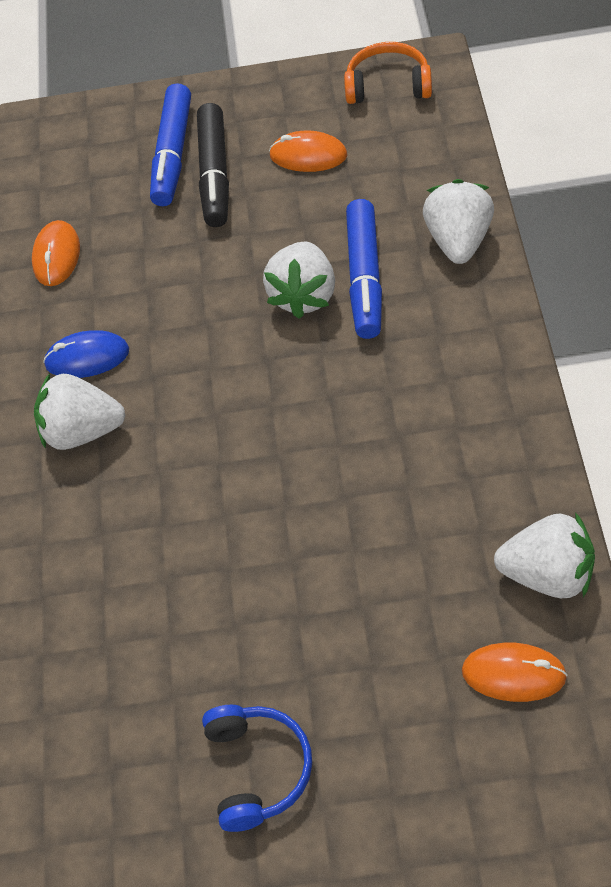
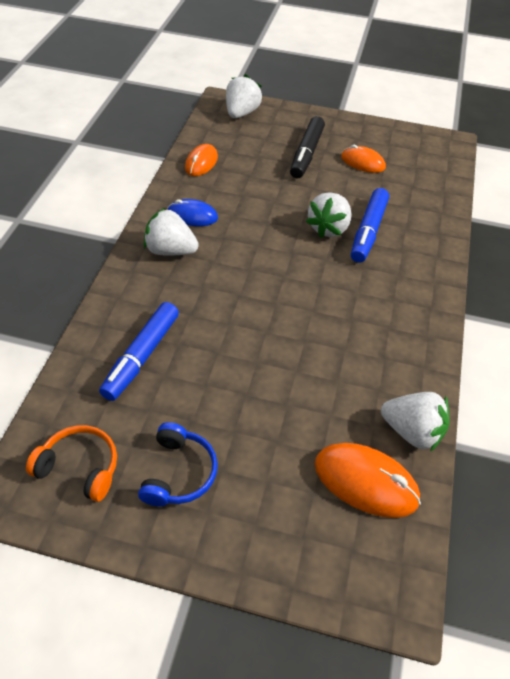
camera: 10 degrees right, 5 degrees down
(172, 154) = (288, 137): blue marker -> blue marker (141, 356)
(388, 85) = (423, 144): orange headphones -> orange headphones (80, 467)
(458, 241) = (431, 232): white strawberry -> white strawberry (241, 113)
(513, 674) = (365, 482): orange mouse -> orange mouse, size x1.54

